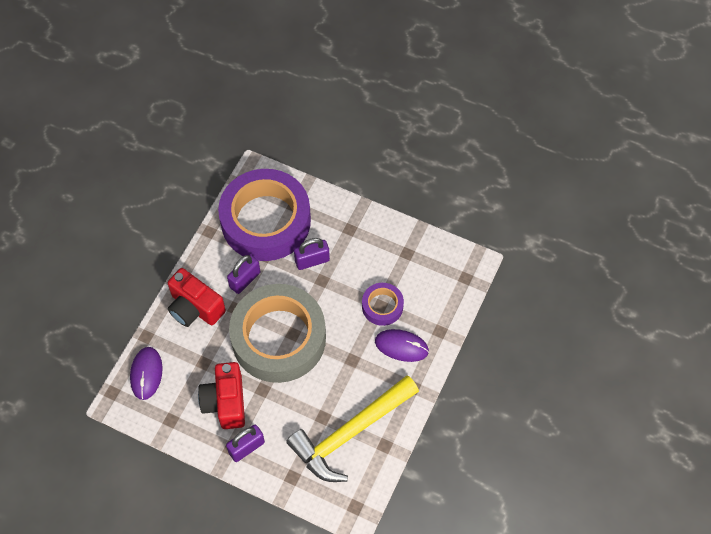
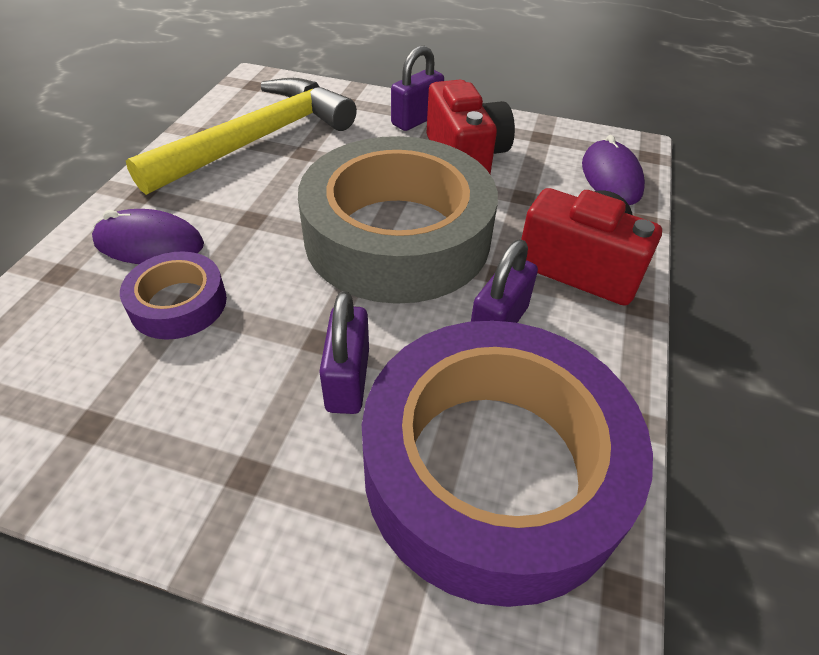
camera: 170 degrees right, 15 degrees down
(312, 260) = (347, 380): purple padlock -> purple padlock turned 60 degrees counterclockwise

